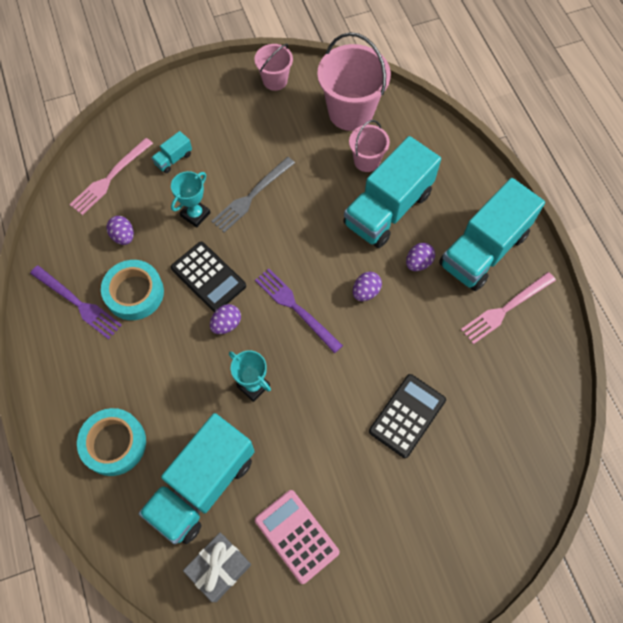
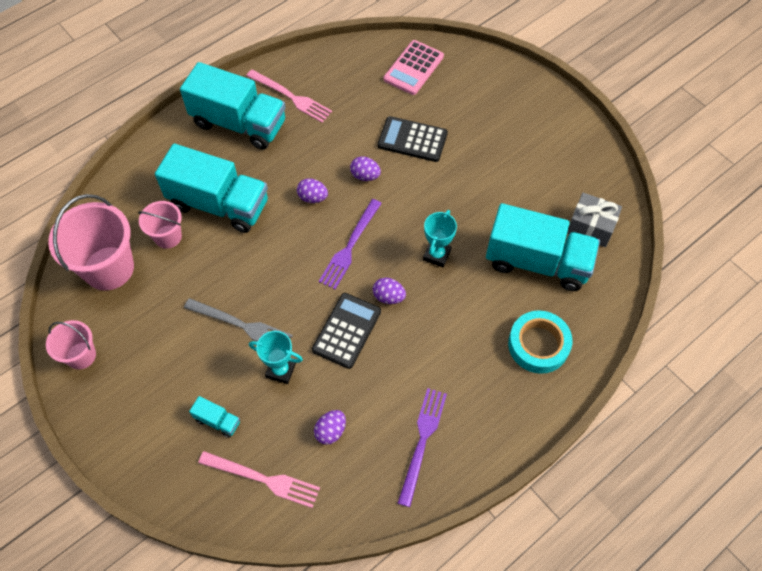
camera: 110 degrees left, 5 degrees down
(134, 293) = (389, 391): turquoise tape -> none
(296, 536) = (540, 184): pink calculator -> pink calculator (413, 68)
(418, 263) = (269, 166): purple egg -> purple egg (365, 176)

